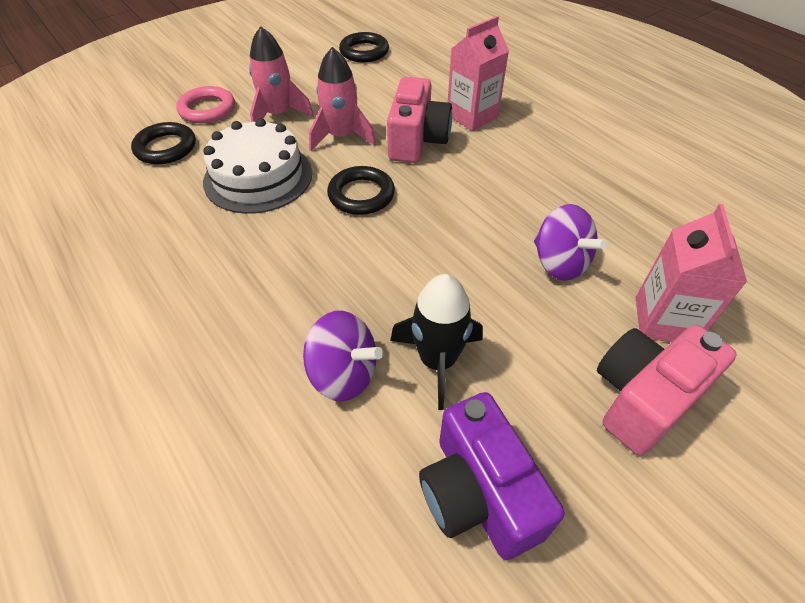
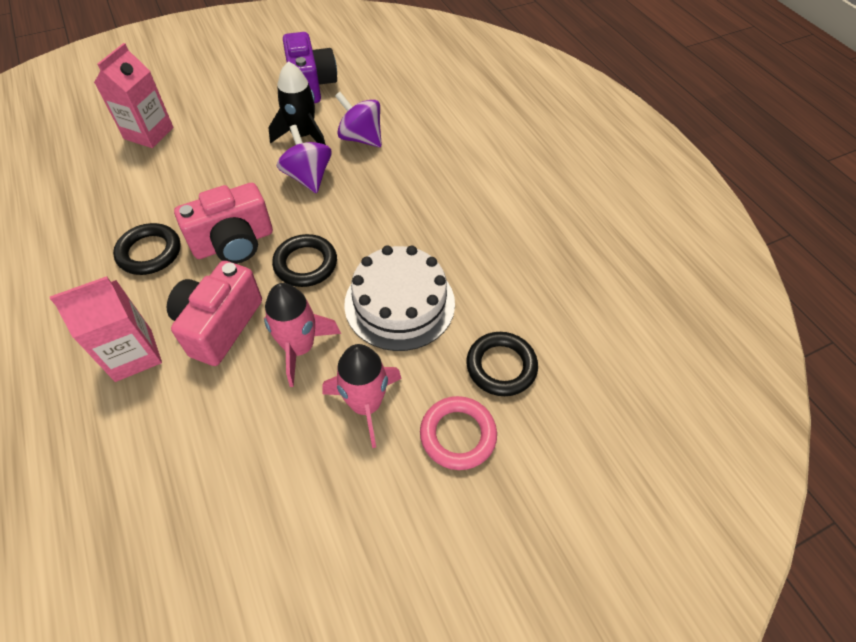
camera: 170 degrees left, 5 degrees up
(364, 52) = (197, 556): black ring -> black ring (149, 252)
(559, 263) = (182, 177): purple spinning top -> purple spinning top (308, 177)
(643, 398) = (201, 103): pink camera -> pink camera (234, 243)

